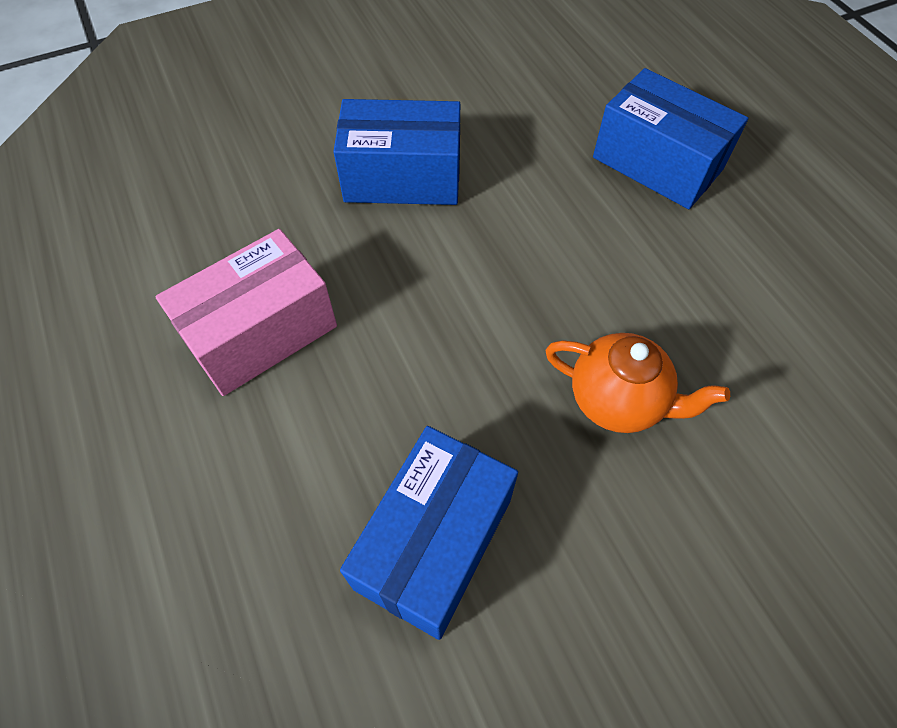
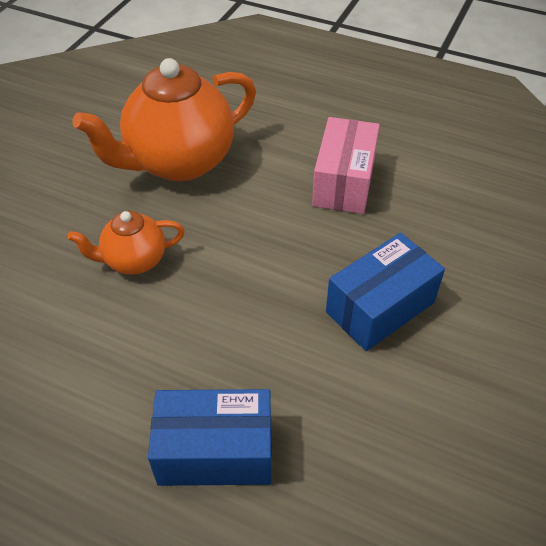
camera: 140 degrees right, 10 degrees down
(434, 543) = (179, 162): blue box -> orange teapot

